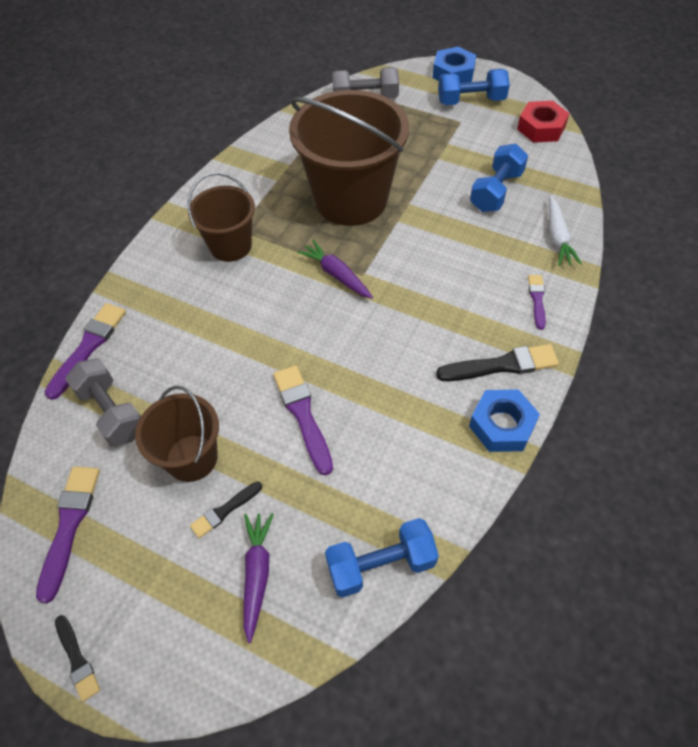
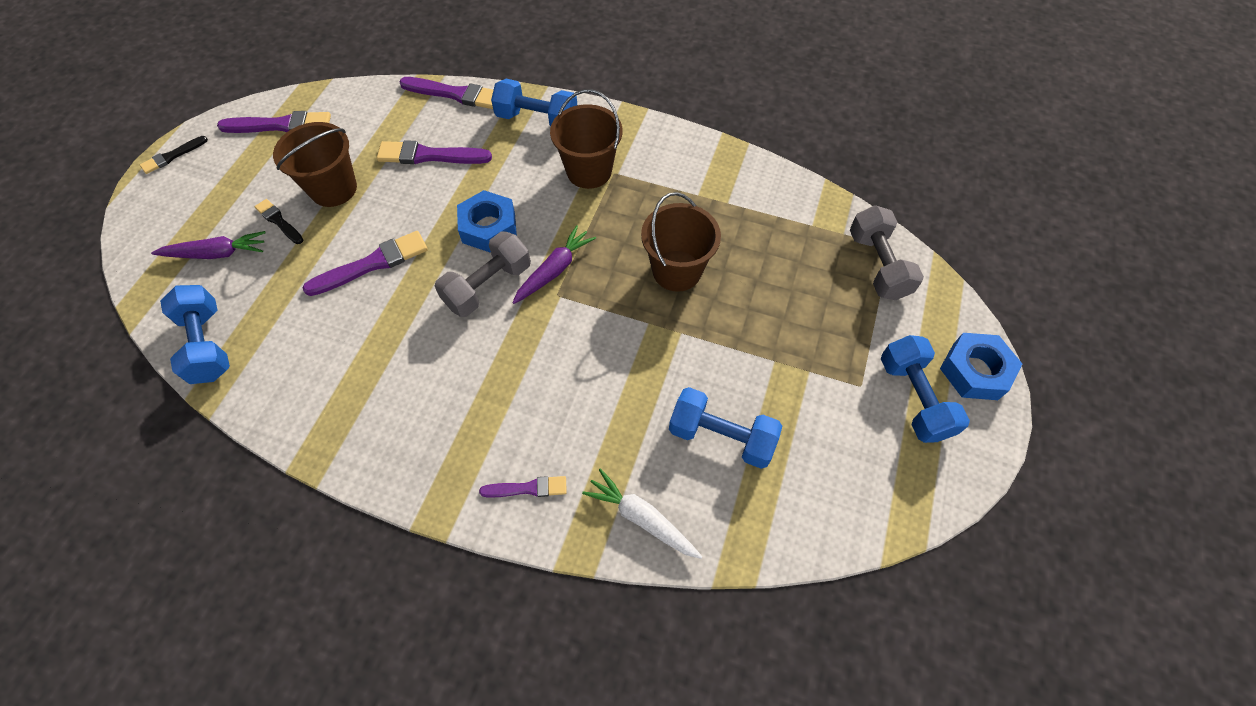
camera: 80 degrees right, 5 degrees up
(112, 412) = (385, 126): grey dumbbell -> grey dumbbell (487, 285)
(152, 280) = (537, 119): none -> blue dumbbell
(171, 369) = (429, 155): none -> purple brush
(351, 200) = (676, 270): brown bucket -> brown bucket, size x0.56
(502, 365) = (426, 447): black brush -> none
(502, 425) = (346, 447): blue nut -> blue nut (489, 227)
(541, 128) = (877, 500): red nut -> none
(557, 237) = (642, 518): white carrot -> white carrot turned 45 degrees clockwise

